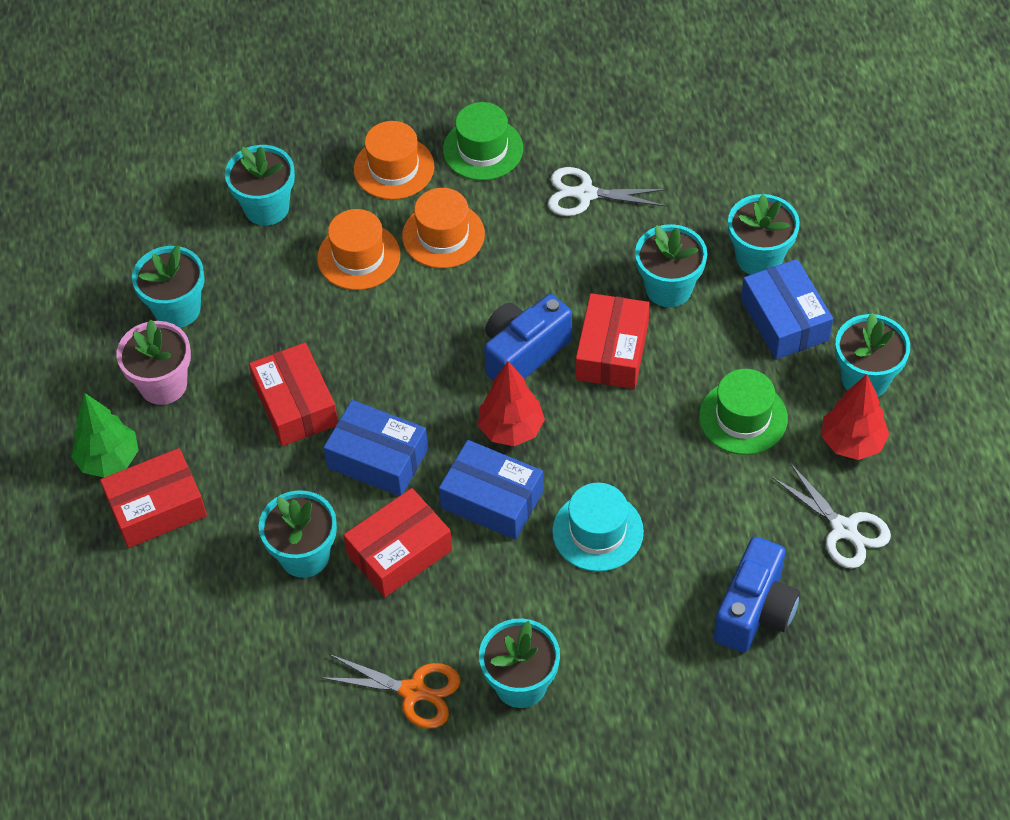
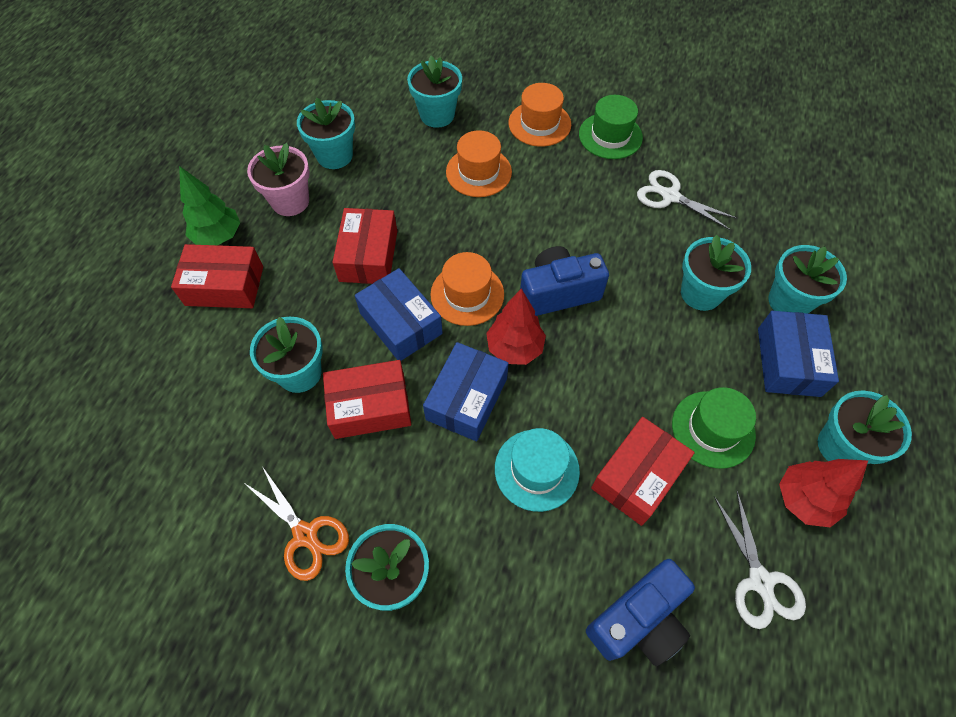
camera: 25 degrees right, 5 degrees up
(443, 235) = (547, 182): orange hat -> orange hat (467, 294)
(492, 500) = (466, 399): blue box -> blue box turned 60 degrees clockwise
(612, 352) = (629, 323): red box -> red box (637, 476)

